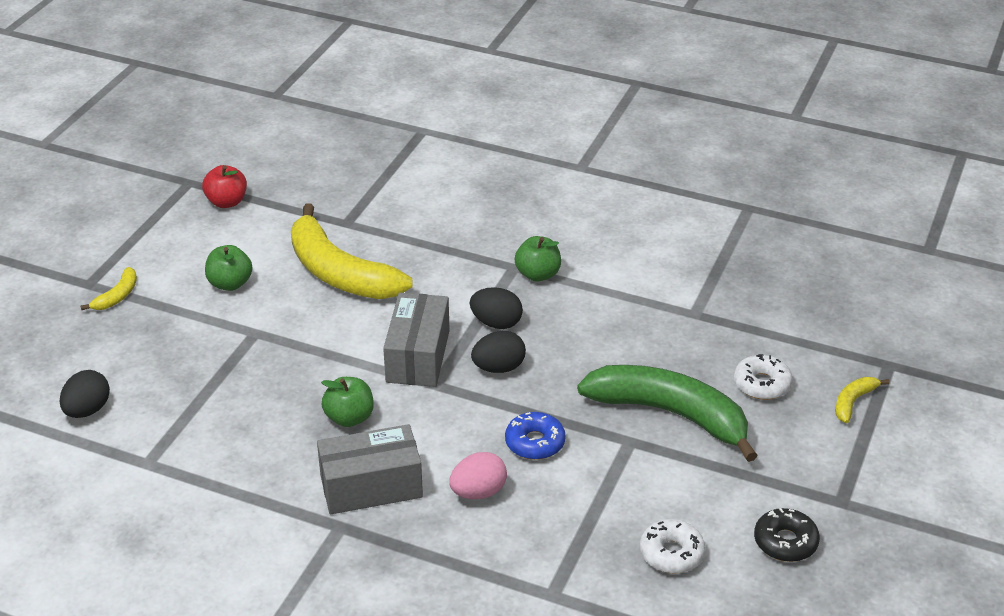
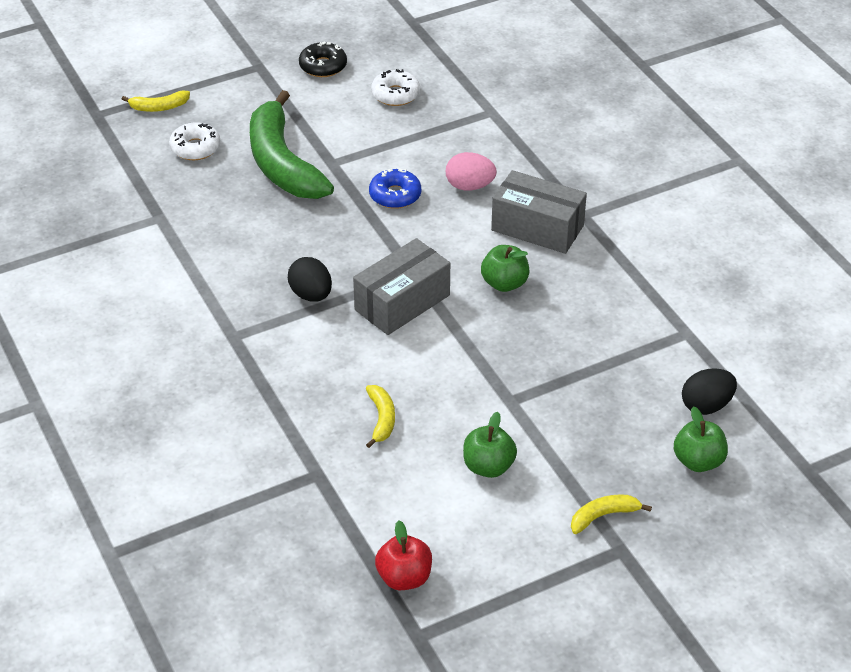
camera: 140 degrees left, 5 degrees up
(340, 273) = (381, 419): yellow banana -> yellow banana, size x0.42
(498, 368) = (354, 259): black egg -> none
(538, 274) = (224, 317): green apple -> green apple (698, 461)

